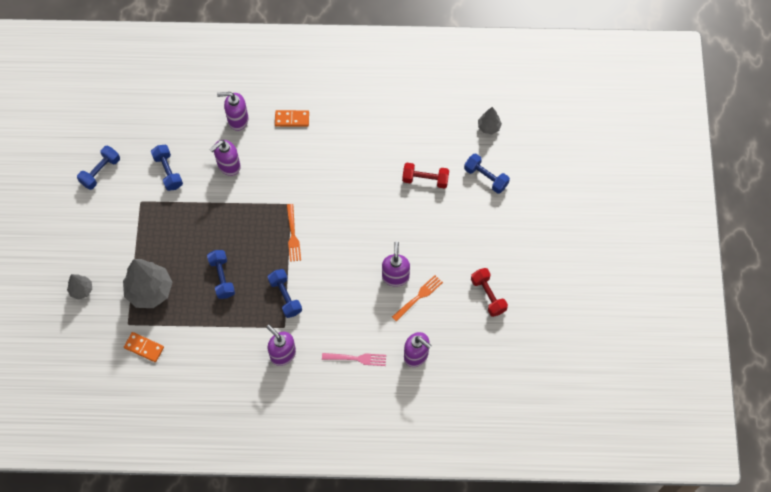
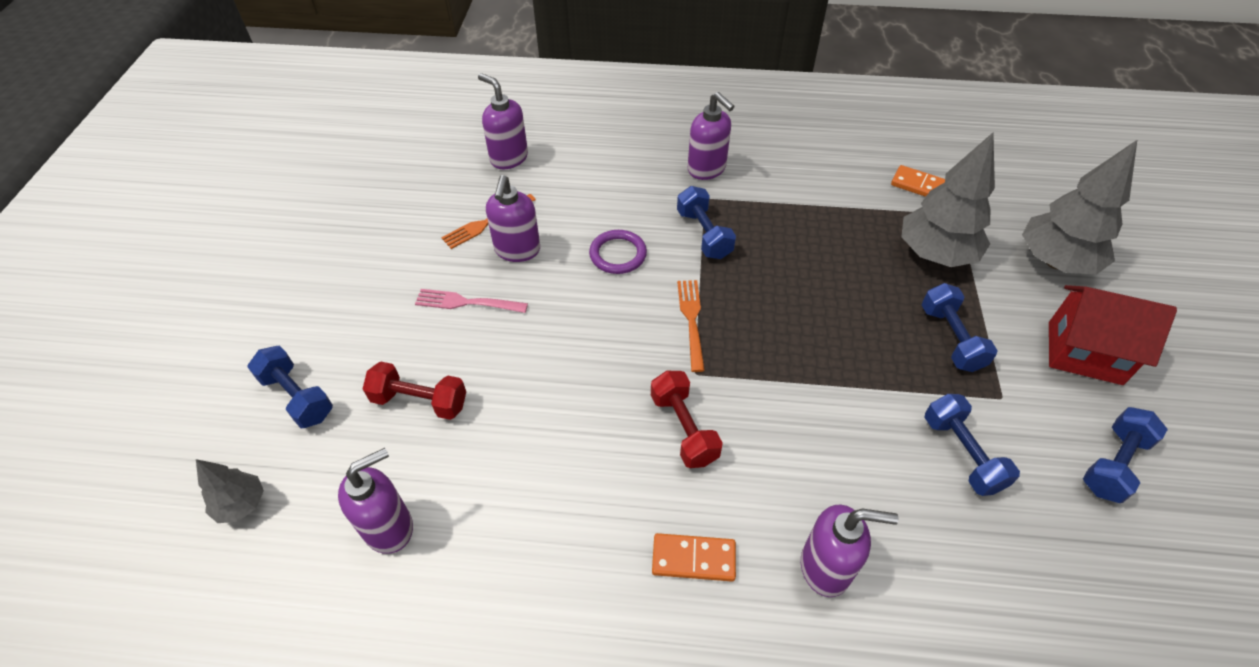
camera: 175 degrees left, 15 degrees down
(81, 290) = (1055, 262): grey tree -> grey tree, size x1.95
(89, 230) = (1084, 353): none -> red house
(222, 278) = (814, 265): blue dumbbell -> blue dumbbell (951, 338)
(228, 166) = (831, 457): purple soap dispenser -> purple soap dispenser (389, 527)
(336, 277) = (618, 254): none -> purple ring
(356, 358) = (597, 159): pink fork -> pink fork (467, 302)
(488, 295) = (374, 218): red dumbbell -> red dumbbell (684, 428)

